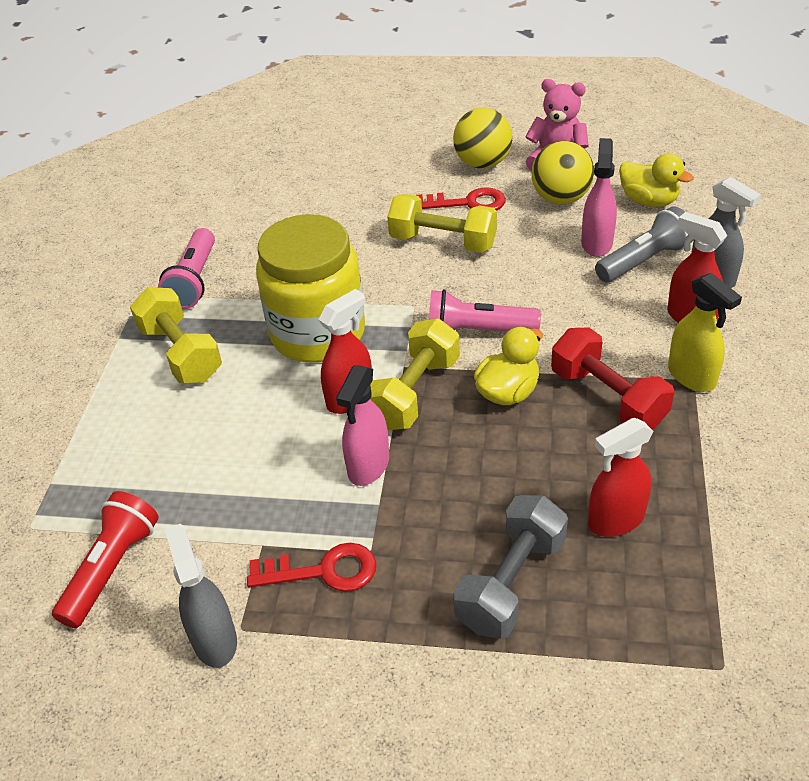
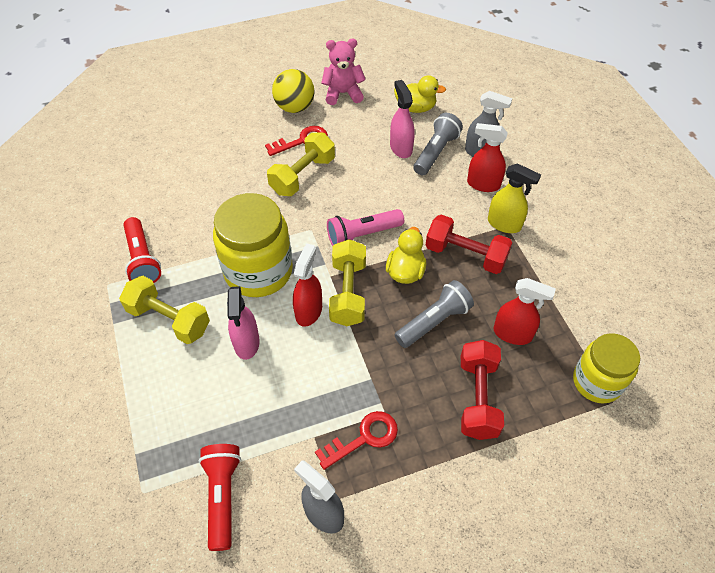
camera: 30 degrees left, 10 degrees up
(194, 281) = (143, 260): pink flashlight -> red flashlight
(368, 466) = (349, 355): pink spray bottle -> pink spray bottle (246, 343)
(443, 242) = (303, 176): yellow dumbbell -> yellow dumbbell turned 45 degrees counterclockwise
(509, 465) = (434, 321): none -> grey flashlight
(511, 583) = (478, 398): grey dumbbell -> red dumbbell
(561, 198) = (360, 121): yellow ball -> none
(616, 520) = (512, 334): red spray bottle -> red spray bottle turned 105 degrees counterclockwise
(711, 631) = (597, 382): none -> yellow jar

